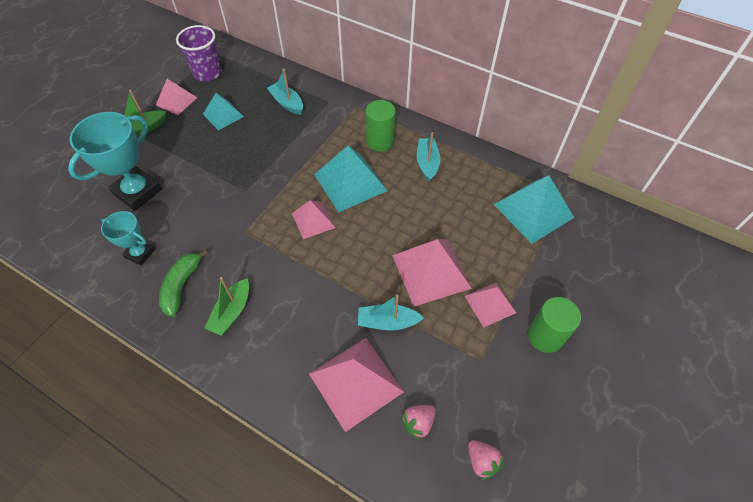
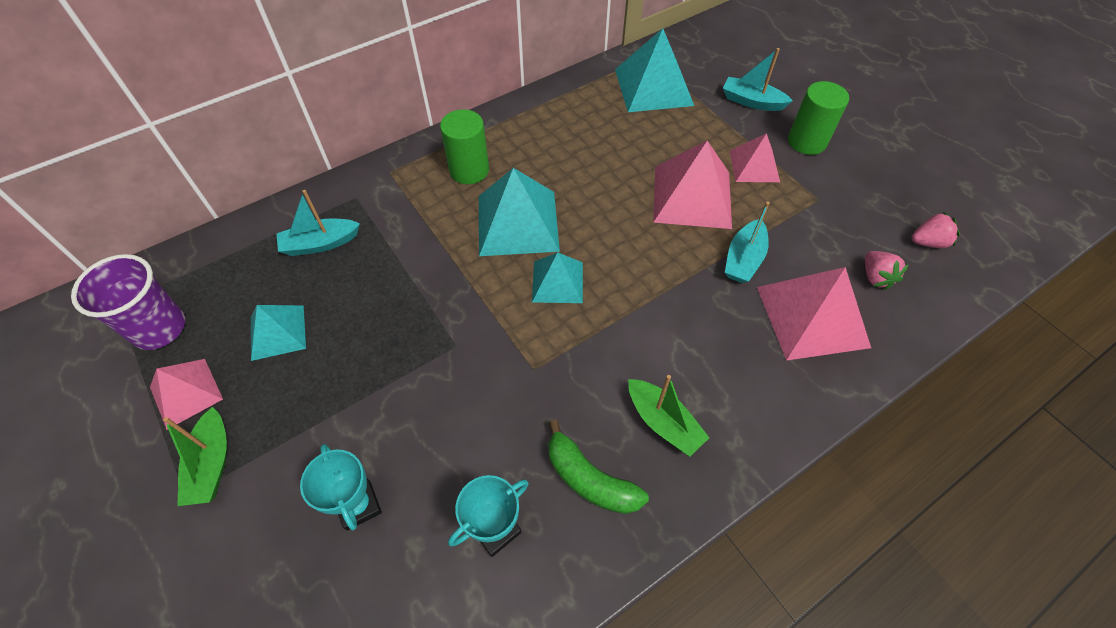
camera: 65 degrees left, 0 degrees up
(138, 192) = (358, 505): turquoise trophy -> turquoise trophy, size x0.57
(313, 220) = (557, 282): pink pyramid -> turquoise pyramid
(427, 163) = (535, 141): turquoise boat -> turquoise boat (752, 101)

